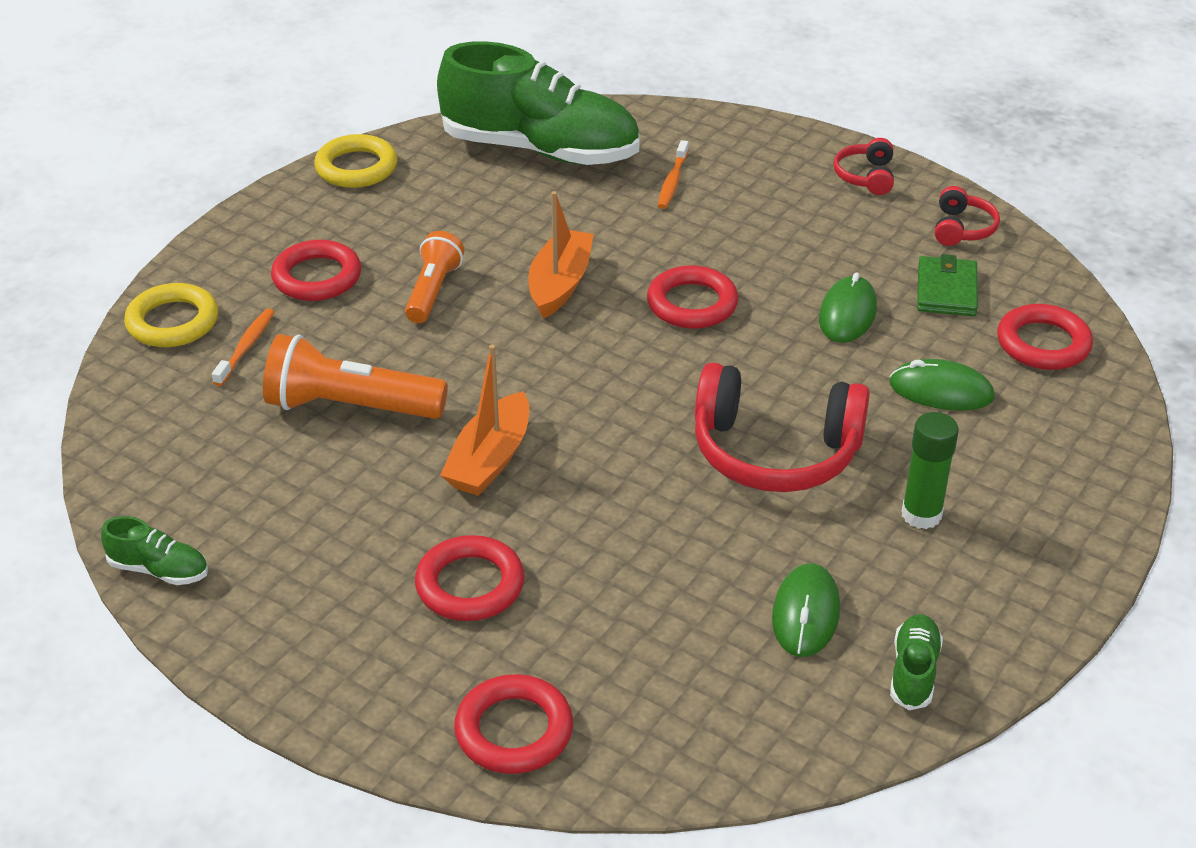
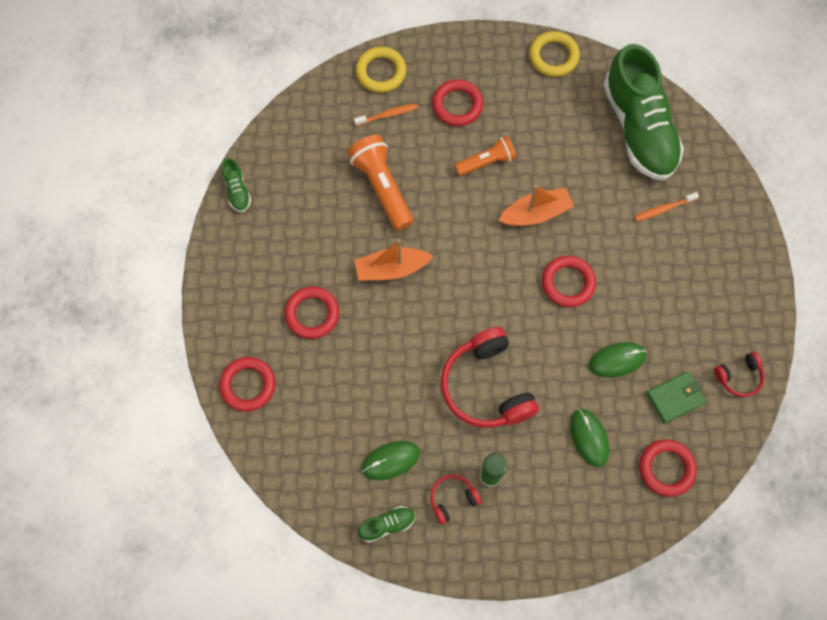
camera: 55 degrees right, 30 degrees up
(866, 176) = (749, 301): red headphones -> red headphones (453, 499)

